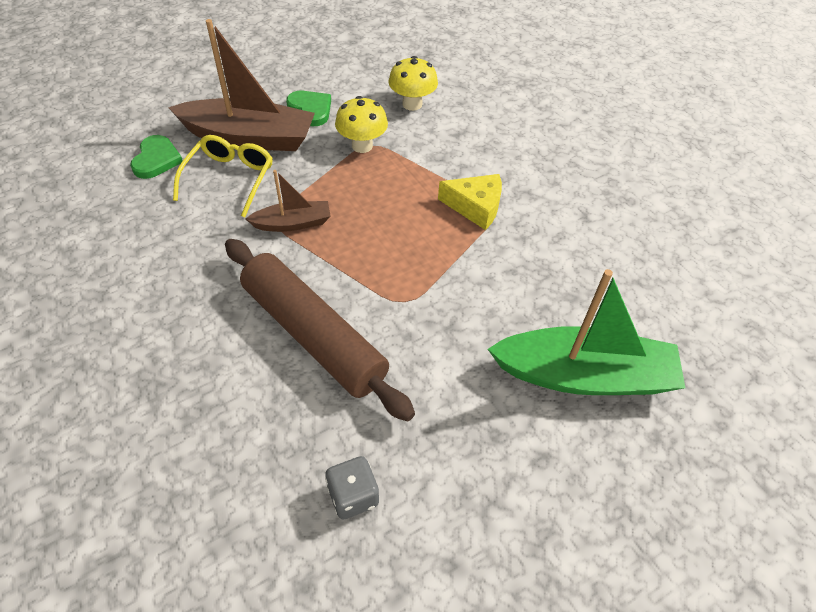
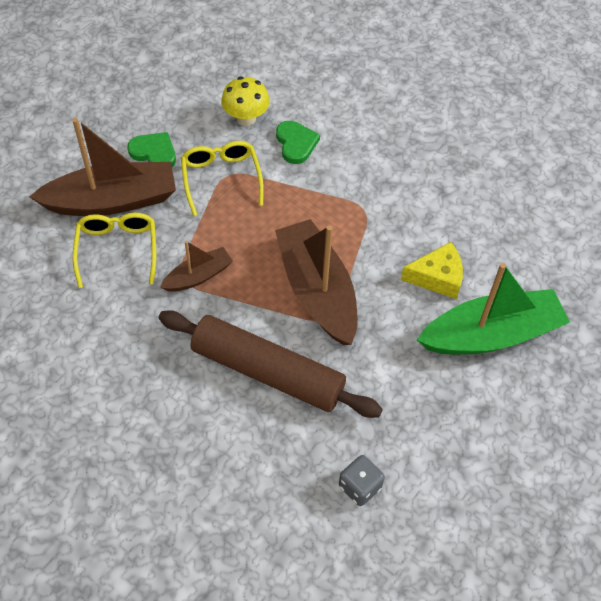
camera: 20 degrees left, 5 degrees up
(156, 159) = (37, 251): green heart -> green heart (296, 143)
(362, 145) = (221, 178): yellow mushroom -> yellow glasses
(406, 272) = (317, 291): none -> brown boat
(475, 207) = (348, 210): yellow cheese -> yellow cheese (437, 277)

